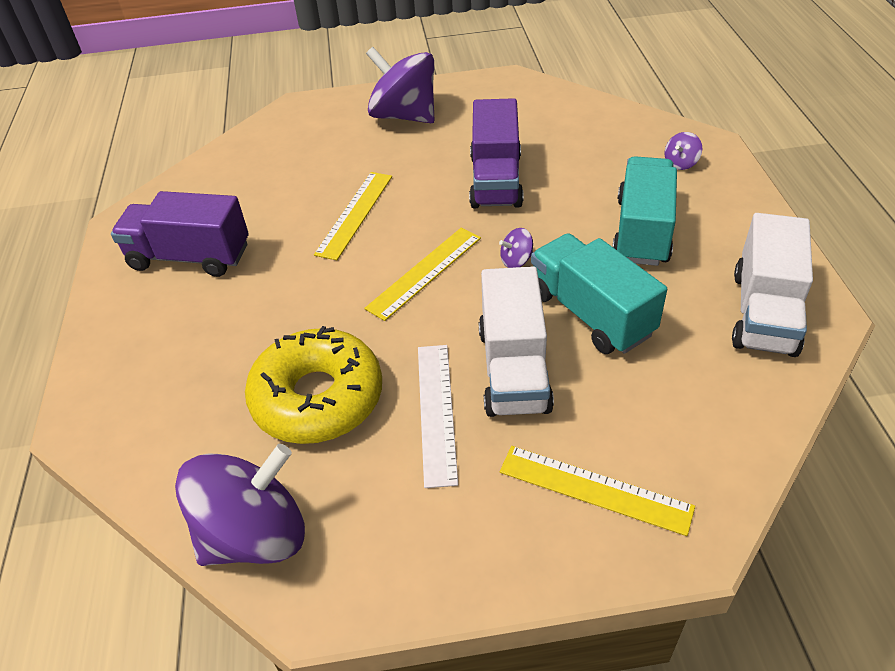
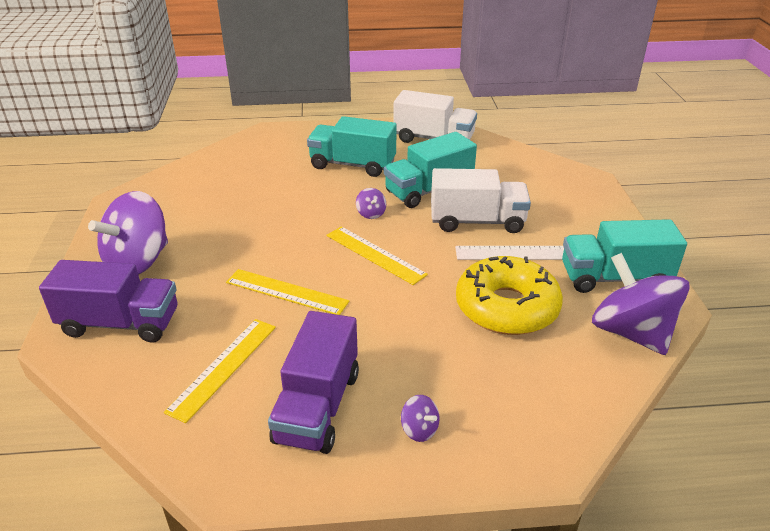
camera: 90 degrees left, 10 degrees down
(378, 533) = (614, 278): none -> turquoise truck
(495, 180) = (270, 216): purple truck -> purple truck (120, 323)
(594, 489) = (565, 202): yellow ruler -> yellow ruler (223, 367)
(680, 163) = (284, 144): purple spinning top -> purple spinning top (419, 429)

